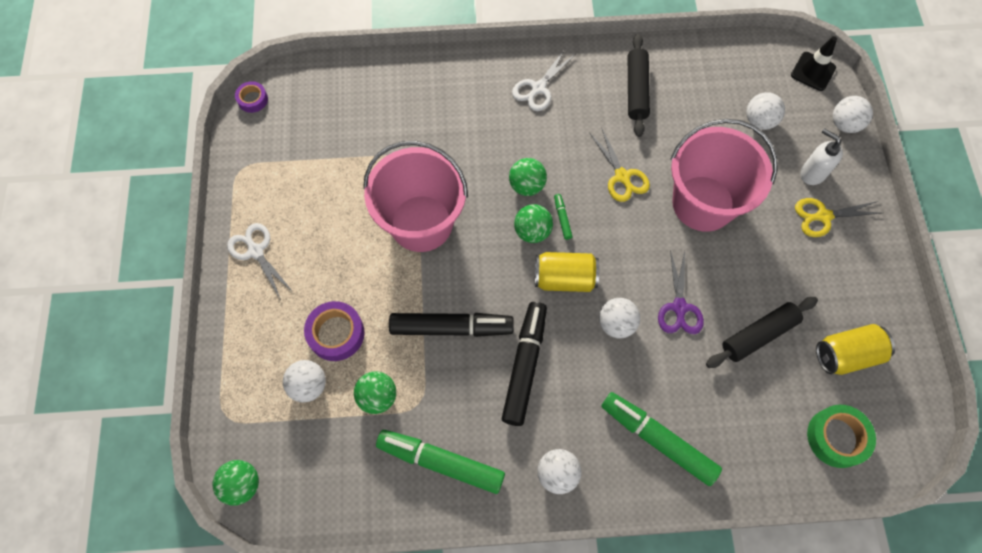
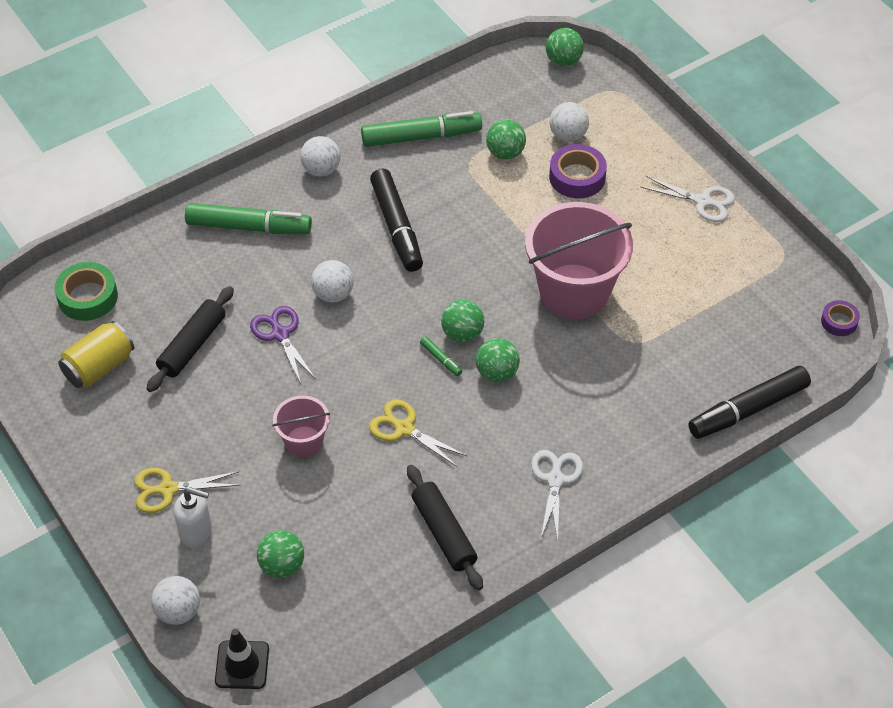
camera: 150 degrees right, 15 degrees down
(451, 327) = (481, 225): black marker -> black marker (748, 409)
(564, 278) = (404, 308): yellow can -> none
(703, 203) = (304, 441): pink bucket -> pink bucket, size x0.50
(759, 121) = (282, 565): white ball -> green ball
(823, 216) = (167, 489): yellow scissors -> yellow scissors turned 150 degrees counterclockwise

